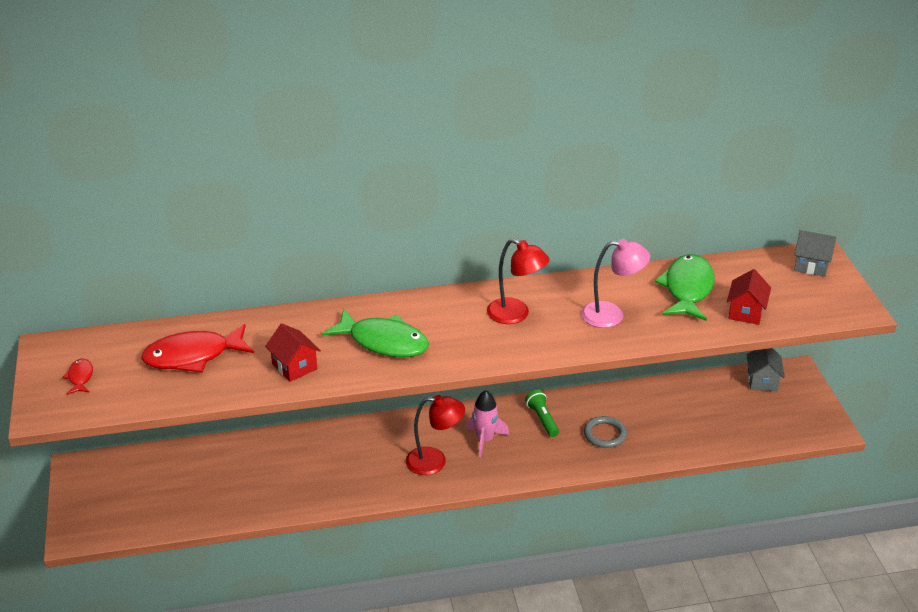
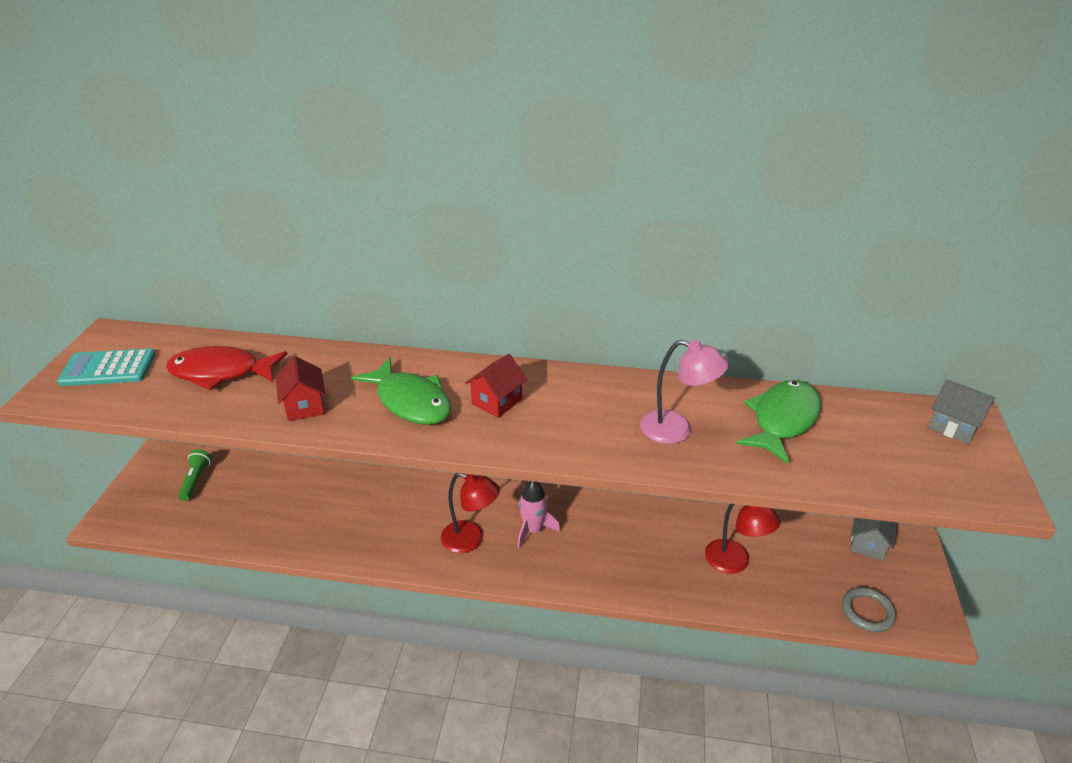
camera: 20 degrees right, 0 degrees up
(80, 377) = (108, 368): red fish -> turquoise calculator
(516, 315) = (568, 404): red lamp -> red lamp (734, 563)
(542, 419) = (603, 523): green flashlight -> green flashlight (196, 480)
(605, 434) = (662, 559): grey ring -> grey ring (867, 612)
(746, 312) = (846, 465): red house -> red house (497, 401)

